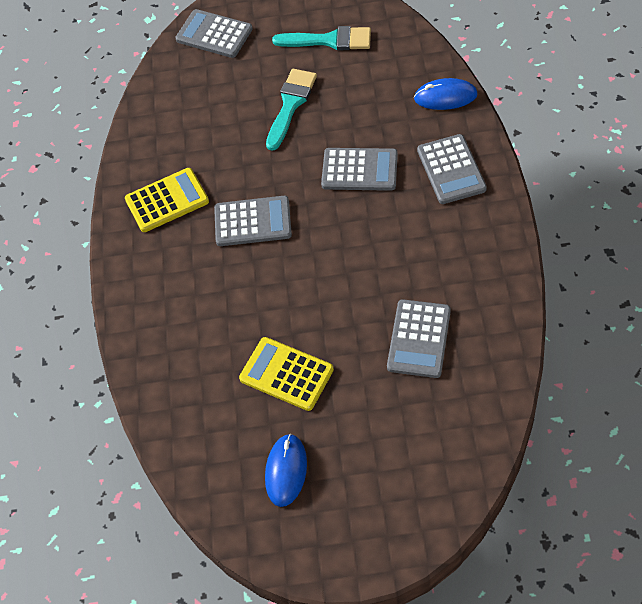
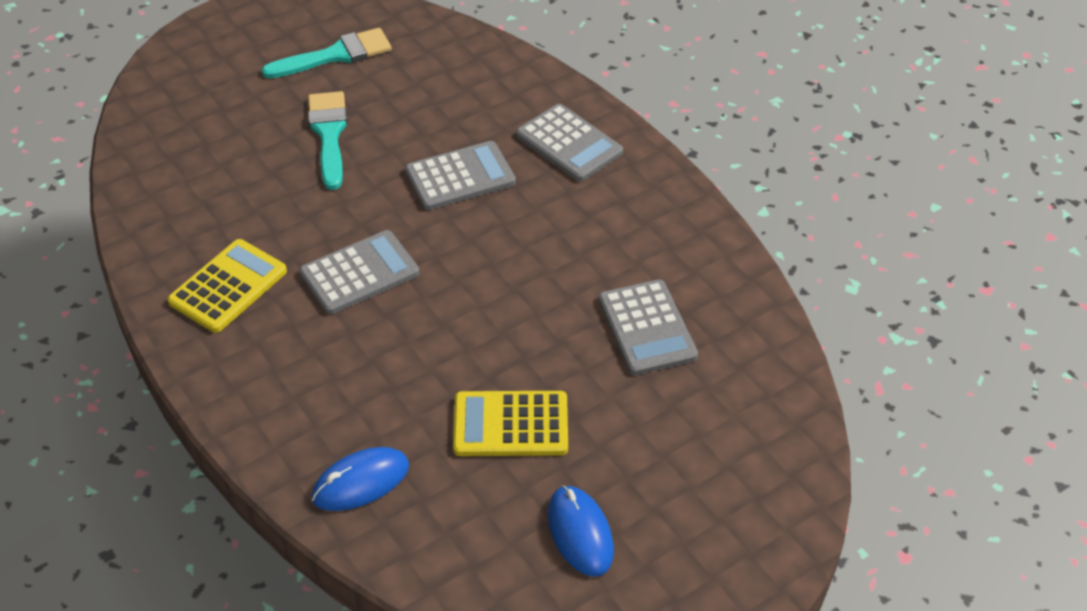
camera: 35 degrees left, 10 degrees down
(214, 34) = (179, 88): grey calculator -> none
(445, 97) = (514, 74): blue mouse -> blue mouse (361, 482)

